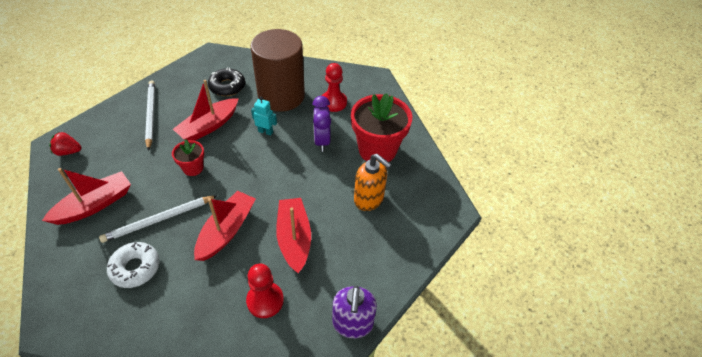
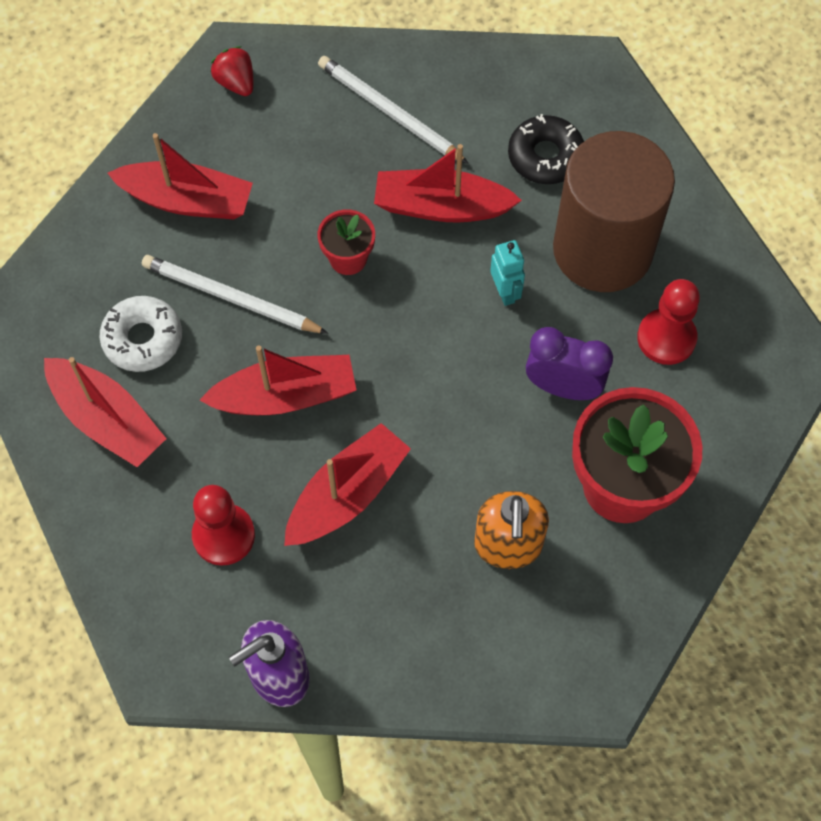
camera: 55 degrees right, 15 degrees up
(150, 115) = (389, 112): white pencil -> white pencil turned 90 degrees counterclockwise
(156, 312) = (107, 420): none -> red boat
(322, 141) = (563, 387): purple clock -> purple clock turned 60 degrees clockwise

